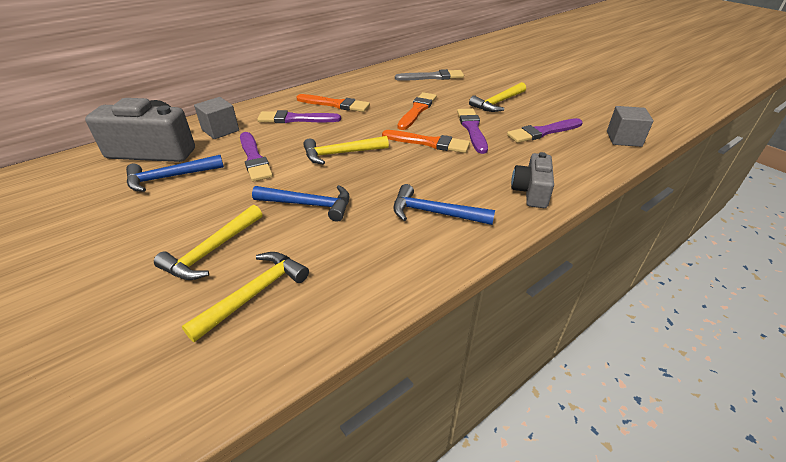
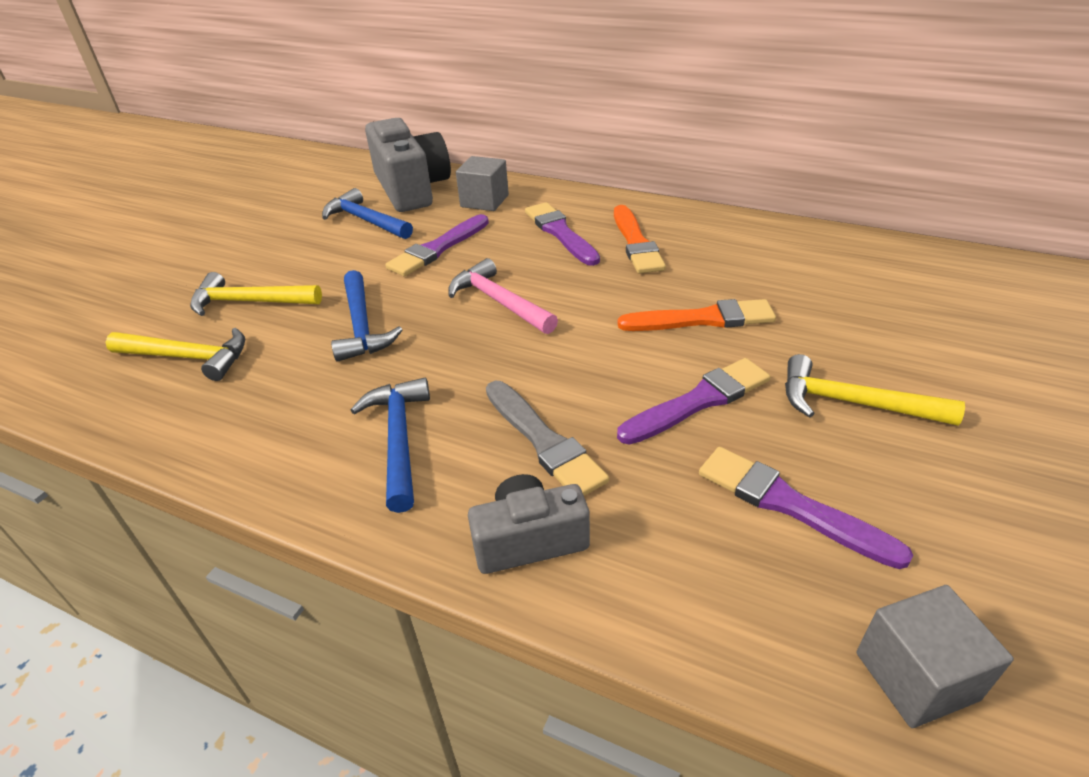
camera: 65 degrees right, 0 degrees up
(341, 153) = (499, 302): yellow hammer -> pink hammer
(429, 143) = (601, 368): orange brush -> none
(432, 77) = (860, 290): grey brush -> grey brush (544, 441)

